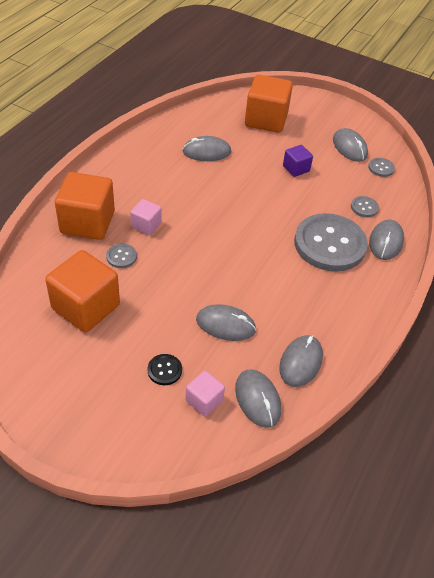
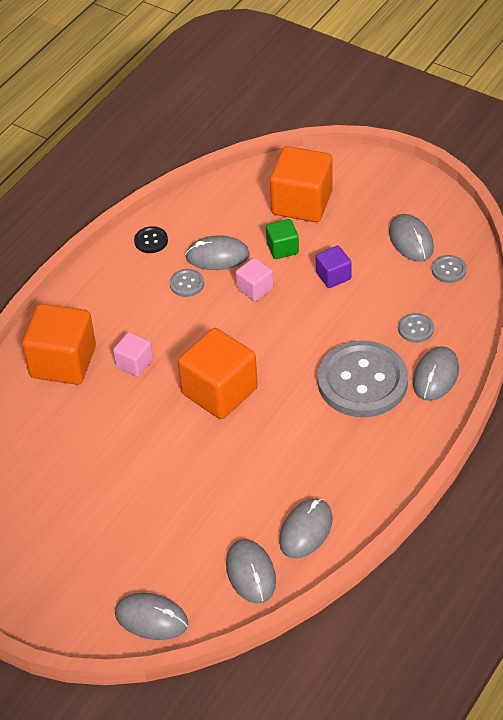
camera: 10 degrees right, 0 degrees up
(86, 307) = (60, 469): orange cube -> orange cube (219, 391)
(121, 257) = (103, 405): grey button -> grey button (187, 284)
(164, 370) = (148, 541): black button -> black button (151, 241)
(204, 400) = (190, 574): pink cube -> pink cube (255, 288)
(225, 325) = (222, 487): grey mouse -> grey mouse (151, 618)
(255, 148) = (282, 248): none -> green cube

